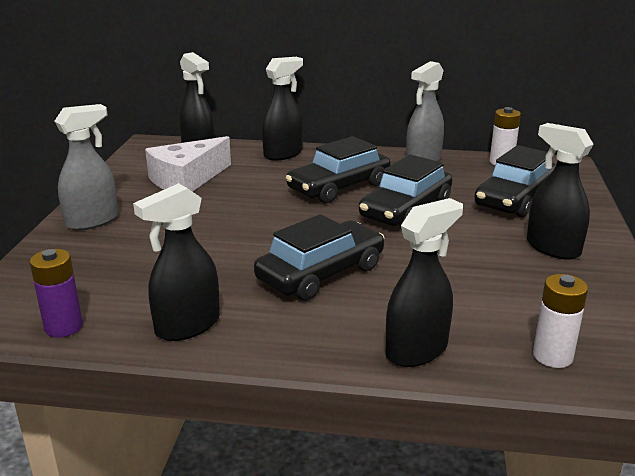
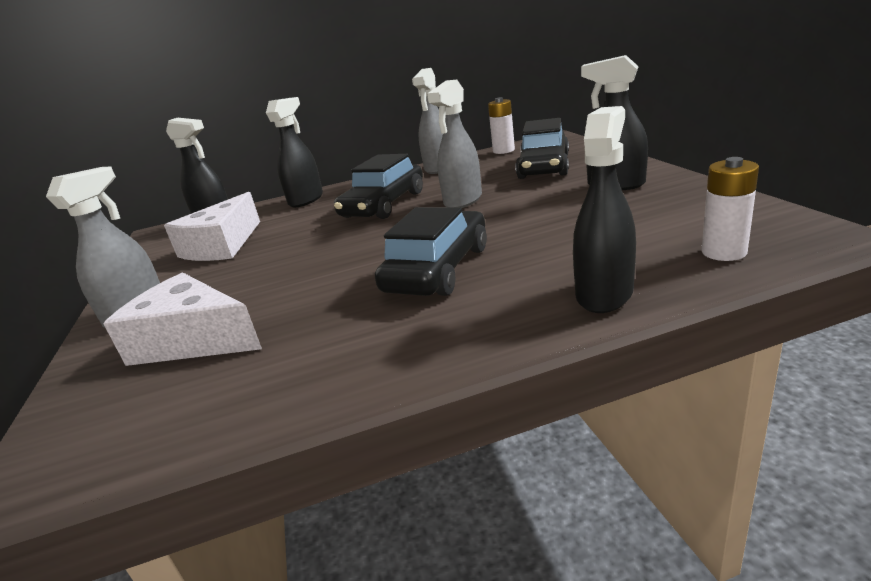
camera: 20 degrees left, 0 degrees up
(63, 327) = (174, 432): purple battery -> none
(113, 262) = (192, 340): none -> white cheese
(187, 326) = (338, 367): black spray bottle -> none
(406, 210) = (463, 200): black car -> grey spray bottle

